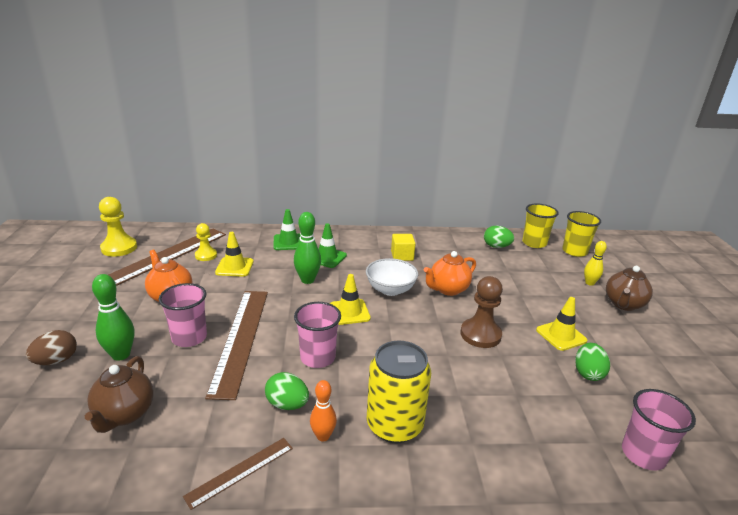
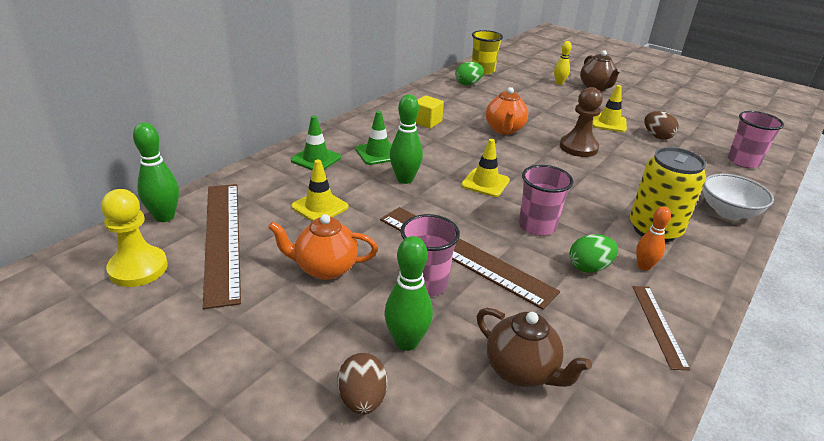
camera: 50 degrees left, 5 degrees up
(171, 232) = (164, 217): none -> green bowling pin
(206, 255) = (265, 214): yellow pawn -> none
(390, 290) = (474, 151): white bowl -> white bowl (728, 212)
(574, 251) = (513, 66): yellow cup -> none
(588, 373) = (657, 136): green egg -> brown egg

